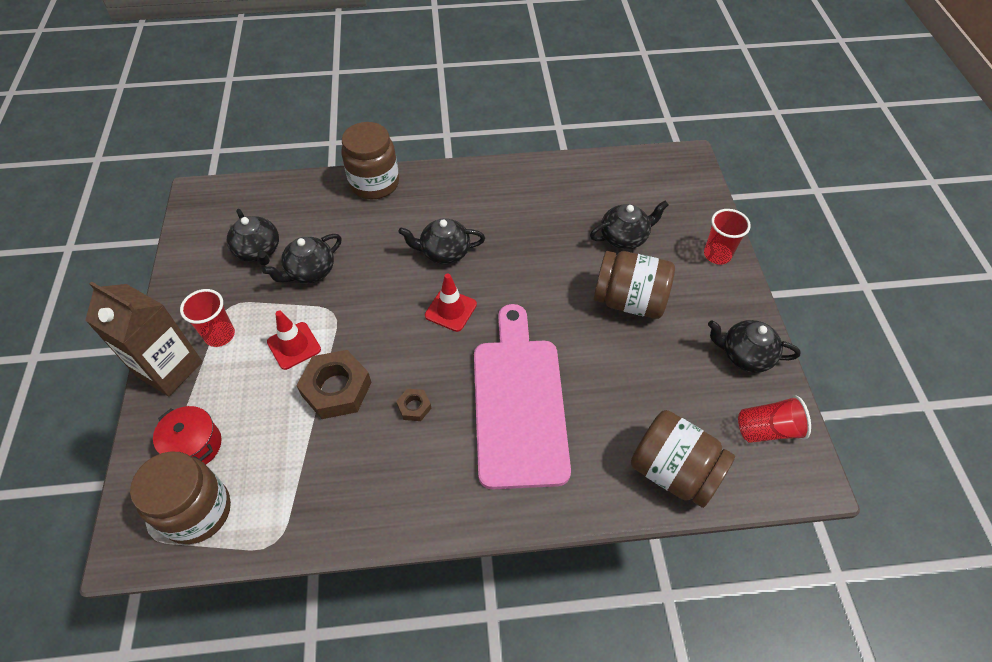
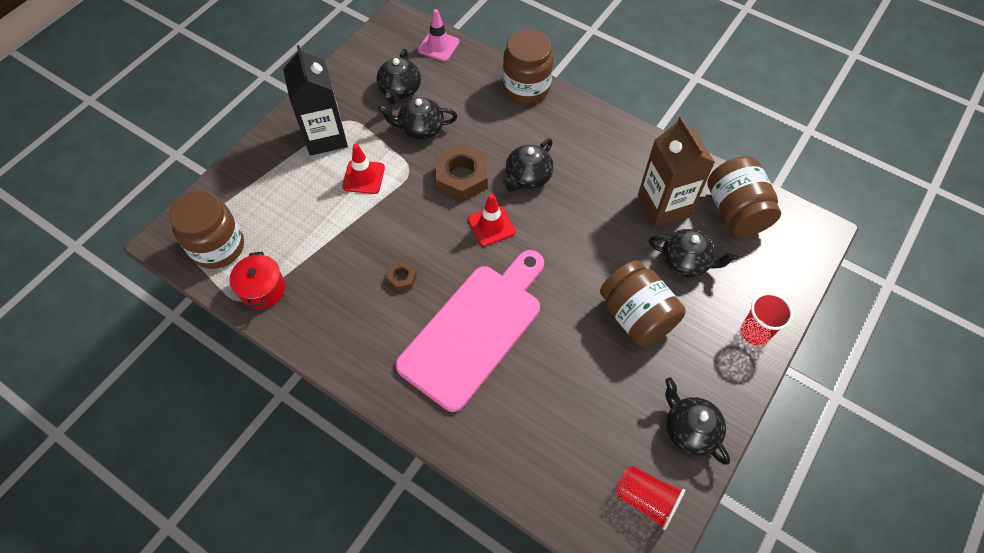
camera: 40 degrees right, 5 degrees up
(169, 369) = (277, 139): brown carton -> brown carton (664, 204)
(195, 445) = (250, 203): red pot -> red pot (262, 289)
(220, 335) = (325, 137): red cup -> black carton
(261, 194) = (438, 46): none -> pink traffic cone
(336, 389) = (364, 228): brown nut -> brown nut (461, 177)
(444, 252) = (528, 177): black teapot -> black teapot turned 90 degrees counterclockwise
(673, 471) = (538, 468): brown jar -> brown jar (735, 211)

